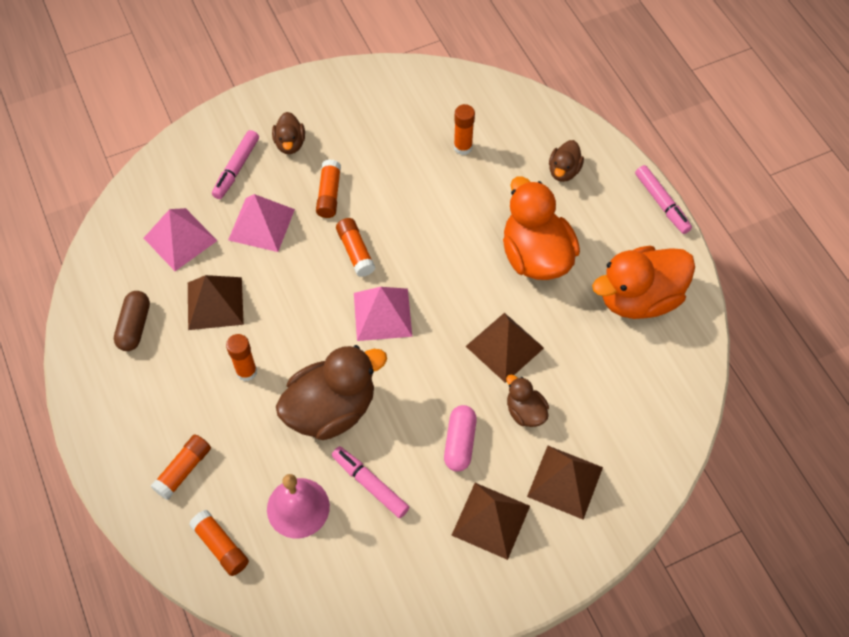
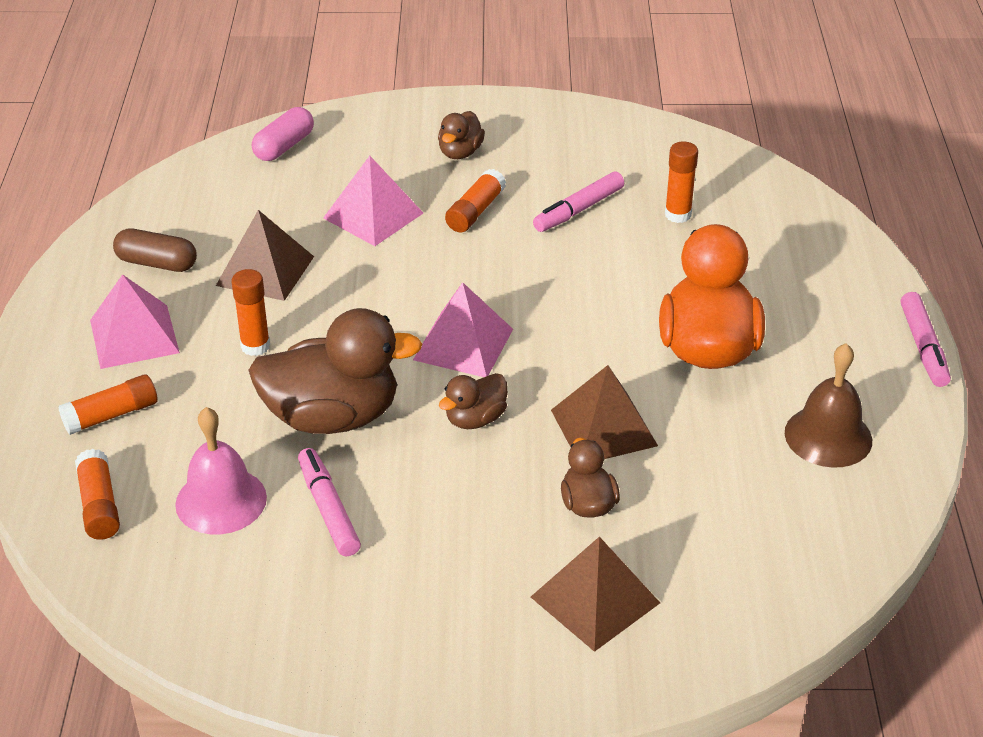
camera: 25 degrees right, 20 degrees down
(134, 326) = (157, 263): brown capsule -> brown capsule turned 75 degrees clockwise
(180, 239) = (268, 201): pink pyramid -> pink pyramid (134, 336)
(236, 168) = (380, 157): pink marker -> pink marker (578, 210)
(355, 252) = (471, 274): orange glue stick -> none
(459, 443) = (476, 507): pink capsule -> pink capsule (284, 146)
(491, 520) = (463, 605): brown pyramid -> none
(564, 171) = (801, 275): brown duck -> brown duck (475, 419)
(639, 298) = (828, 436): orange duck -> brown bell

